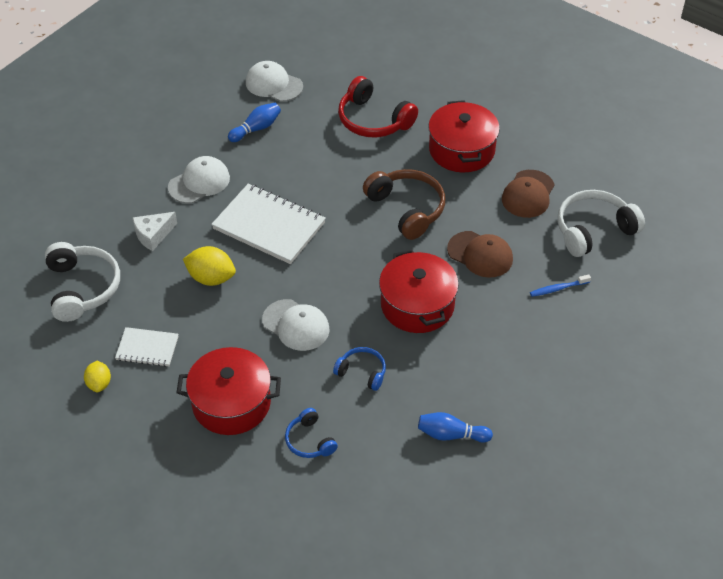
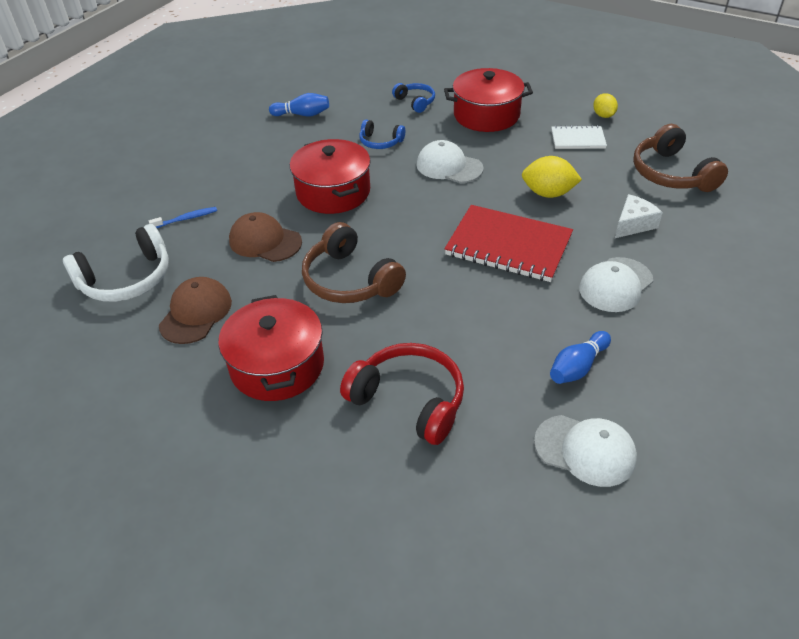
camera: 175 degrees right, 5 degrees down
(82, 288) = (671, 174): white headphones -> brown headphones
(269, 226) = (508, 246): white notebook -> red notebook

